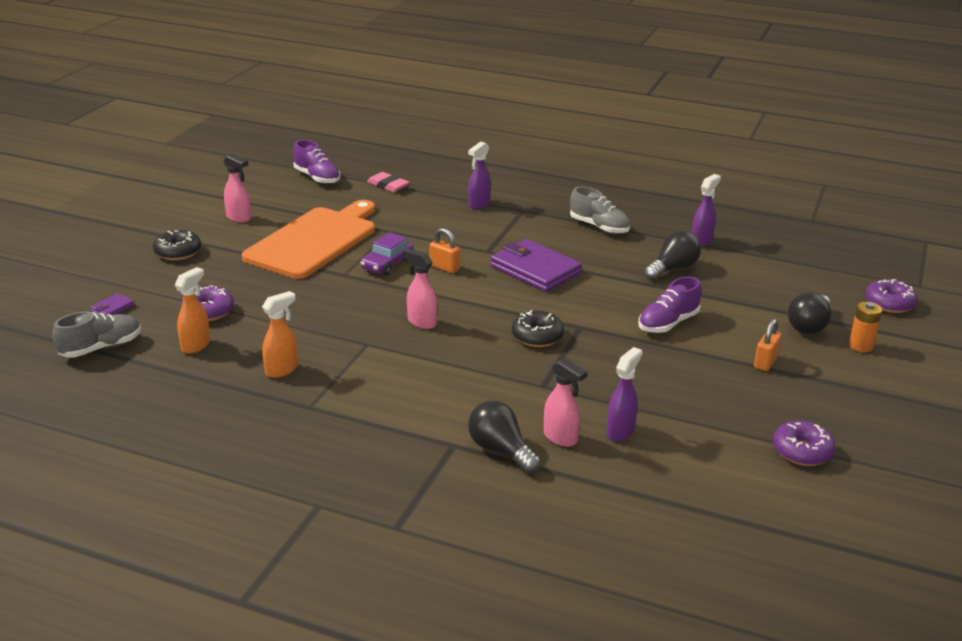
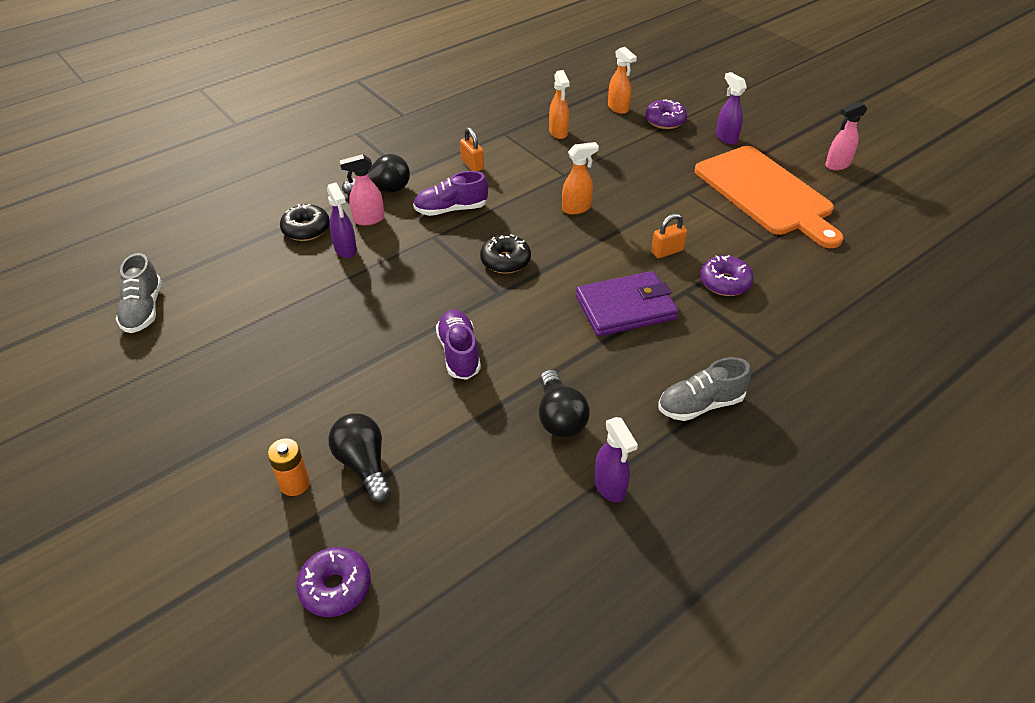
camera: 120 degrees right, 15 degrees up
(101, 348) = (641, 77): grey shoe -> grey shoe (143, 309)
(113, 308) = (696, 87): purple wallet -> none
(178, 252) = (777, 125): black donut -> black donut (306, 229)
(317, 178) = (928, 231): purple shoe -> purple shoe (451, 209)
(387, 264) = (694, 220): purple car -> none
(388, 185) = (891, 274): pink eraser -> none
(421, 322) = (576, 208): pink spray bottle -> orange spray bottle
(479, 204) = (810, 327): purple spray bottle -> purple spray bottle (726, 138)
(765, 362) = (342, 386): orange padlock -> orange padlock (472, 164)
(802, 451) = (223, 332): purple donut -> purple donut (725, 282)

